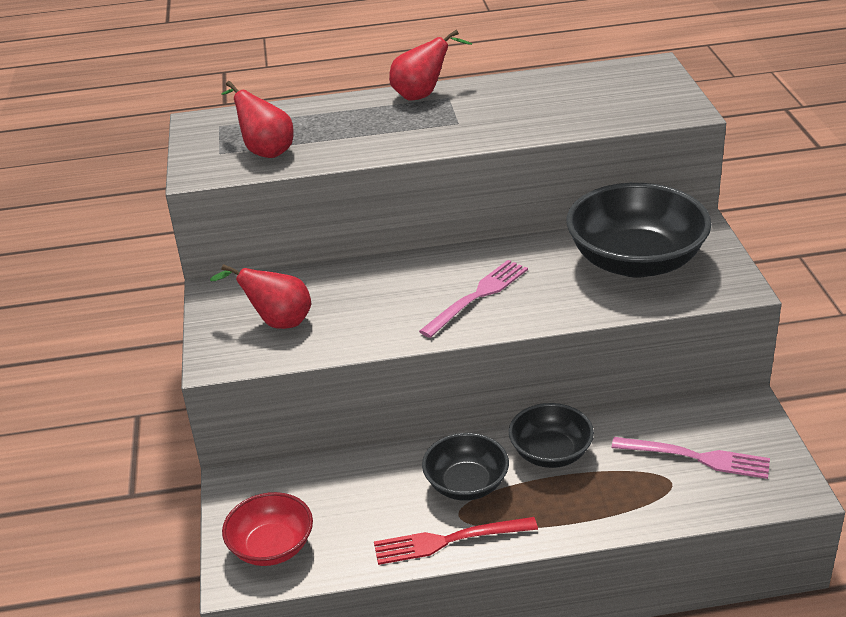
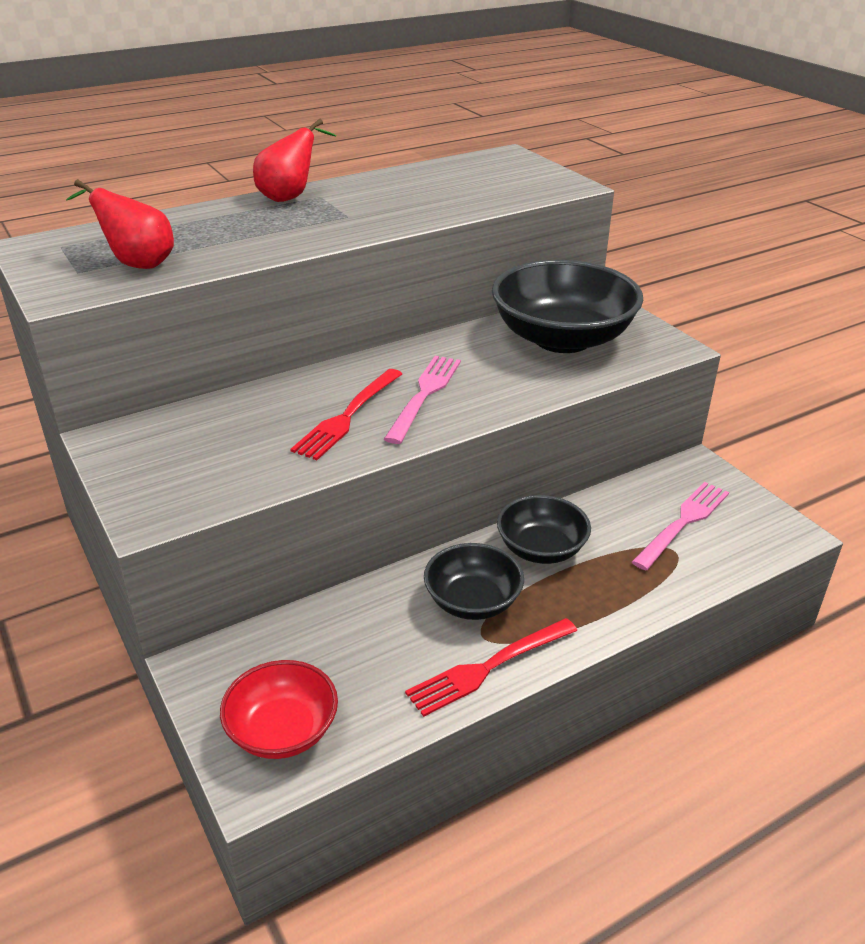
camera: 25 degrees left, 0 degrees up
(277, 322) = (206, 459): red pear -> none
(403, 305) = (347, 416): none -> red fork
(697, 457) = (683, 522): pink fork -> pink fork turned 45 degrees counterclockwise

